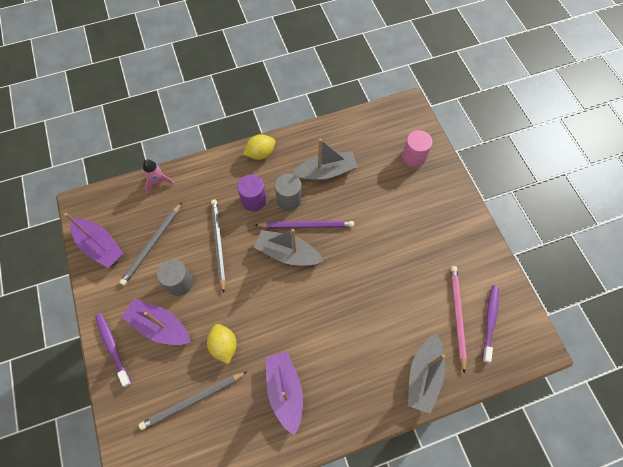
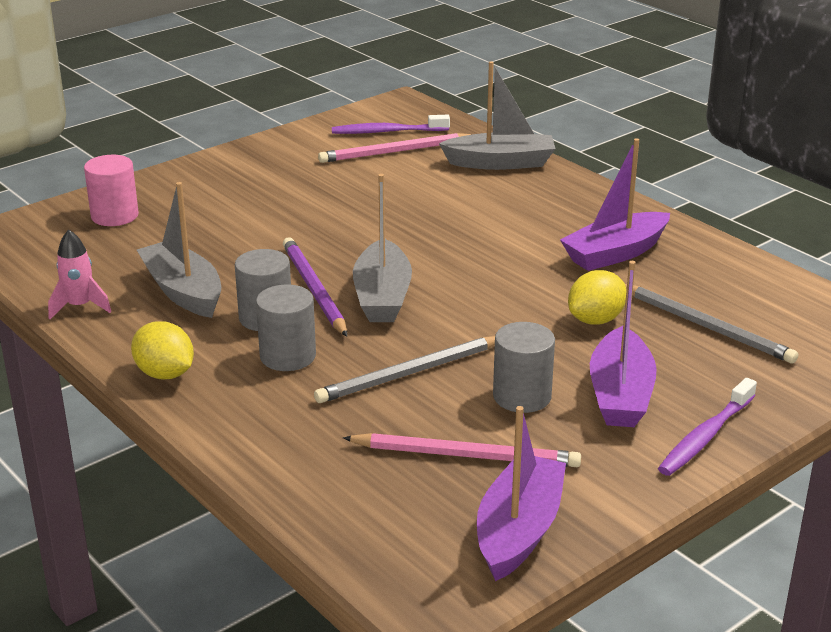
camera: 110 degrees left, 35 degrees down
(152, 245) = (466, 455): grey pencil -> pink pencil
(158, 182) = (303, 496): pink rocket -> pink rocket (80, 306)
(253, 200) = (288, 356): purple cylinder -> grey cylinder

